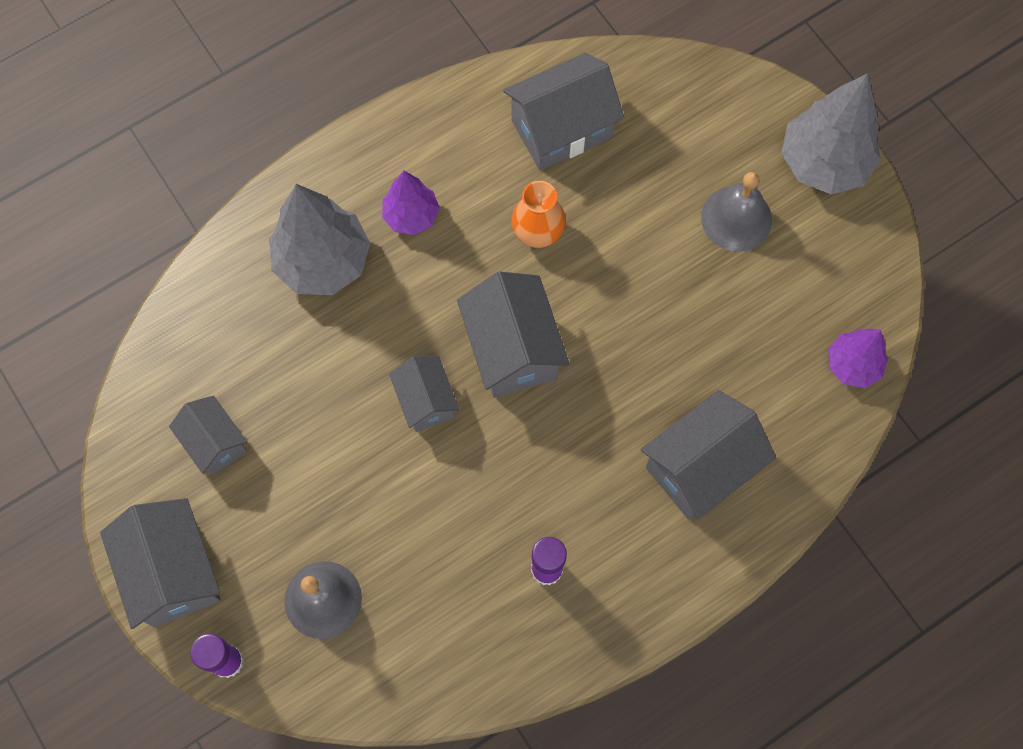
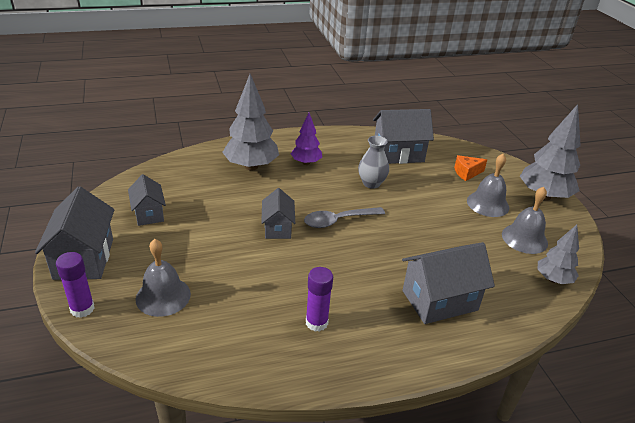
camera: 15 degrees right, 35 degrees down
(512, 349) = (338, 221): grey house -> grey spoon
(537, 233) = (371, 183): orange vase -> grey vase
(689, 143) = (467, 173): none -> orange cheese
(803, 286) = (524, 238): none -> grey bell
(852, 365) = (553, 279): purple tree -> grey tree

